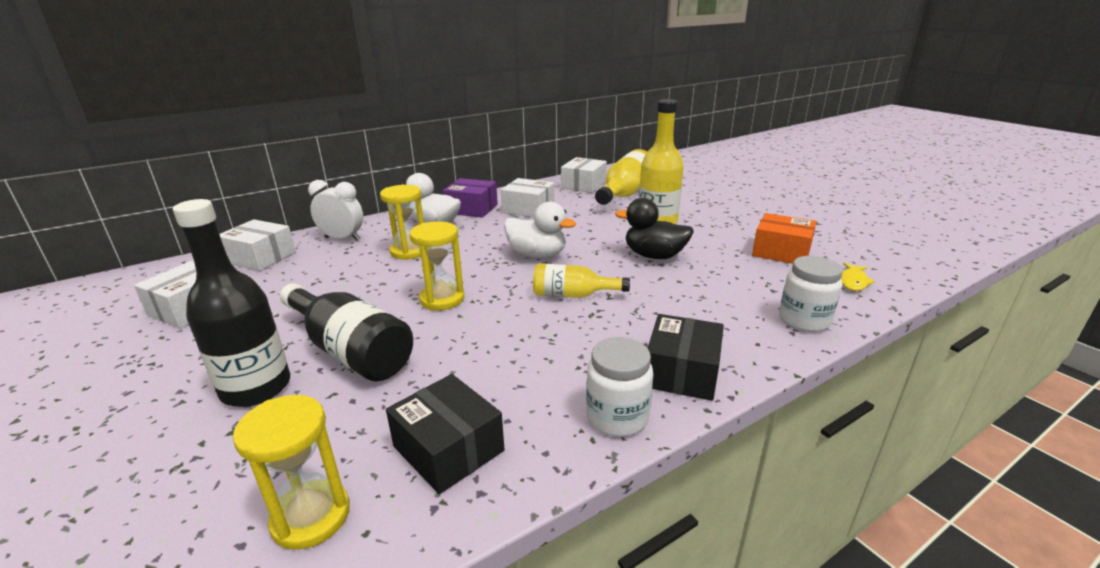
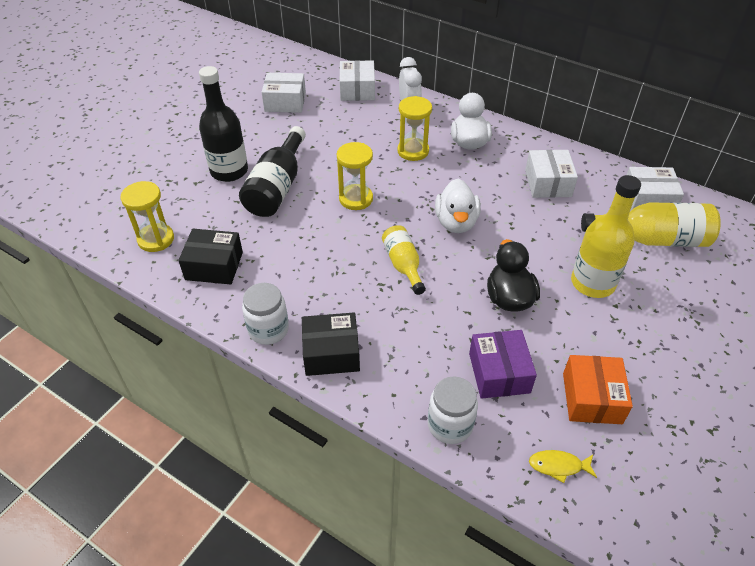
camera: 65 degrees right, 20 degrees up
(448, 448) = (214, 266): black box -> black box turned 75 degrees clockwise
(472, 209) = (518, 149): purple box -> purple box (499, 373)

